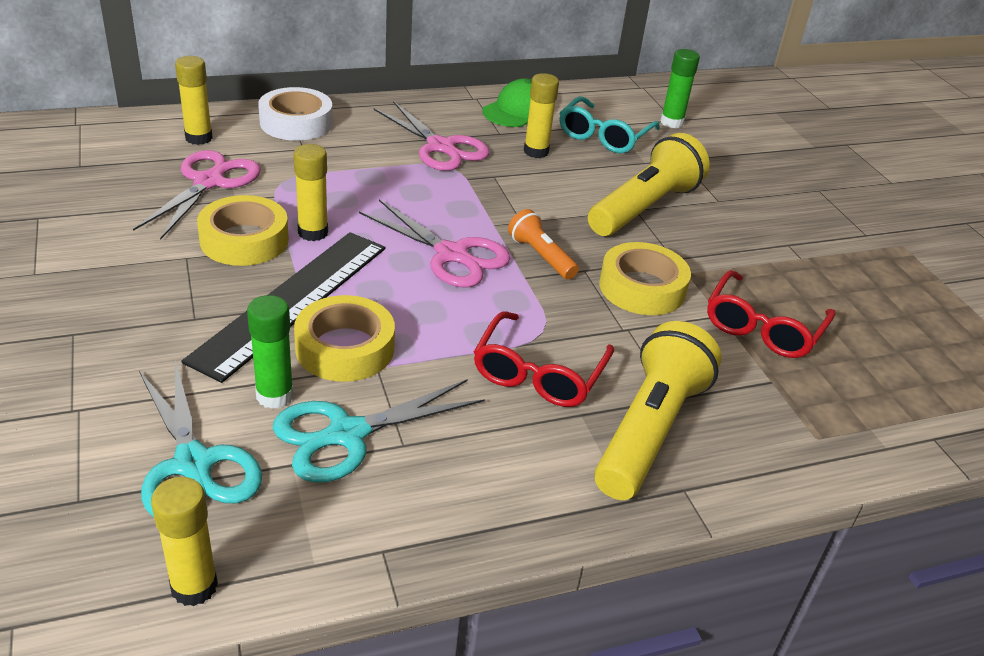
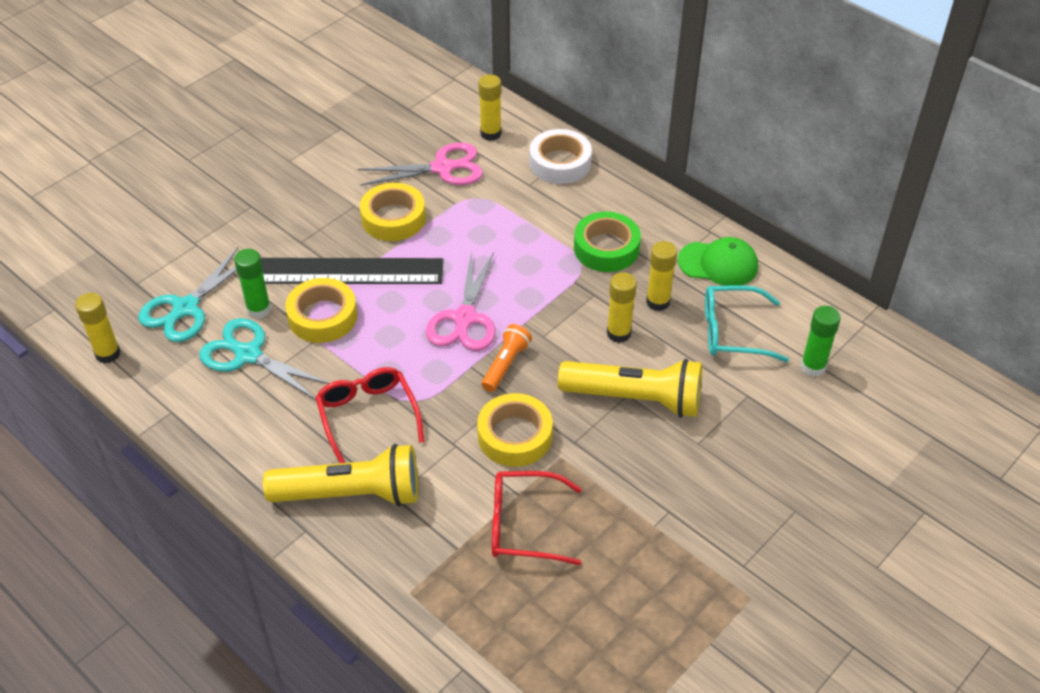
camera: 65 degrees right, 10 degrees up
(313, 232) = (429, 242): yellow glue stick -> yellow glue stick (618, 333)
(441, 147) = (606, 248): pink scissors -> green tape
(539, 373) = (368, 416): red glasses -> red glasses turned 75 degrees clockwise

